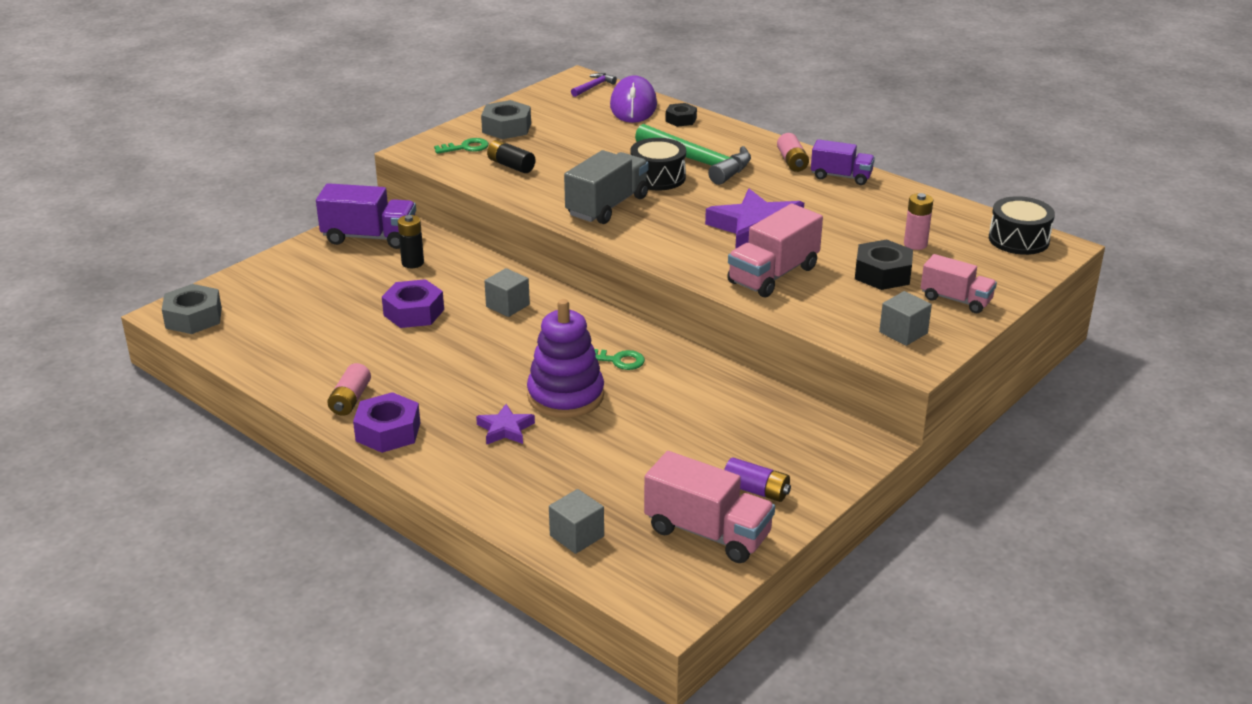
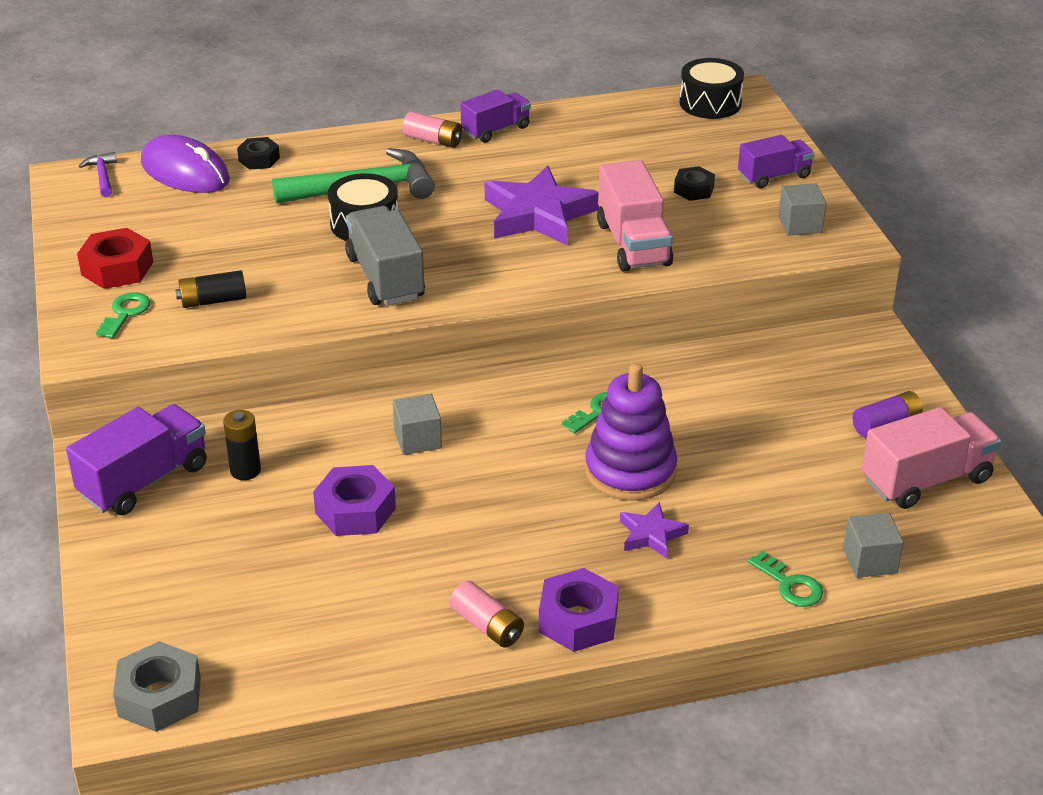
camera: 55 degrees left, 5 degrees up
(506, 128) = (117, 268): grey nut -> red nut
(511, 507) = (790, 585): none -> green key
(882, 274) = (694, 190): black nut -> black nut, size x0.63
(915, 244) = (662, 151): pink battery -> none
(956, 300) = (774, 176): pink truck -> purple truck

